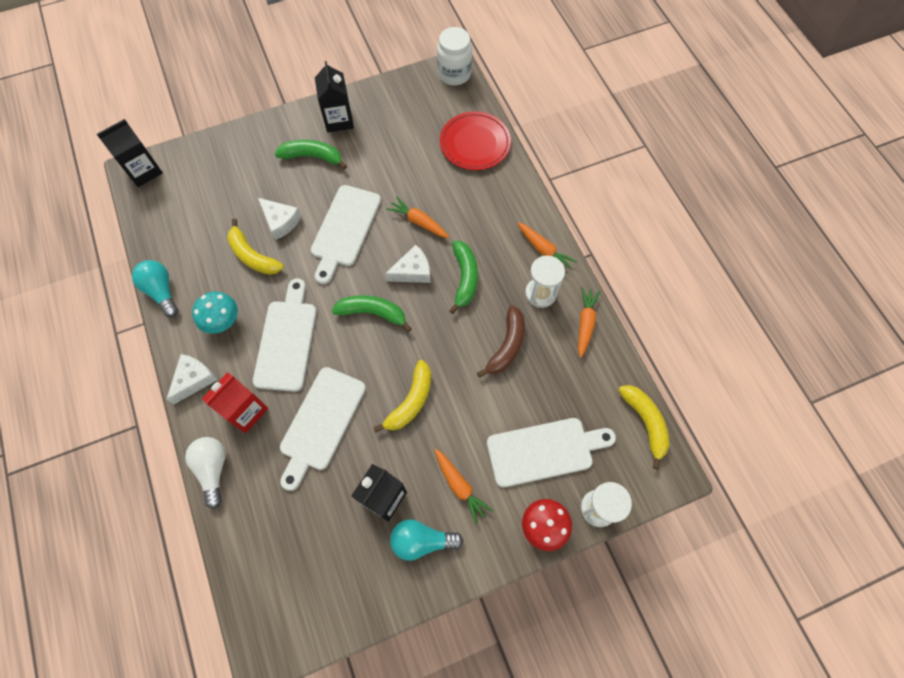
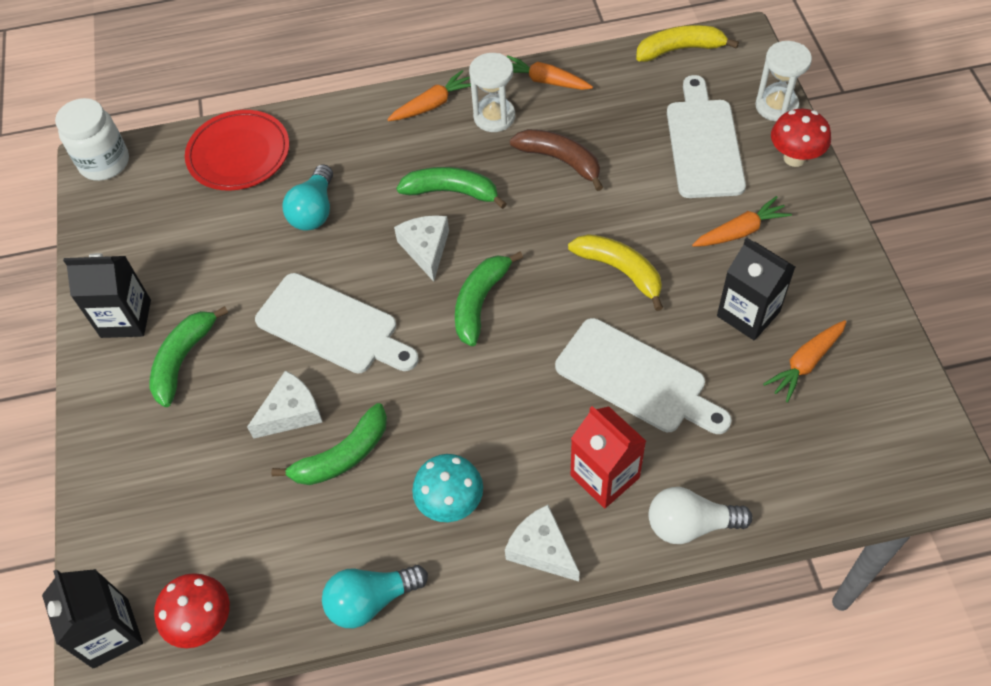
camera: 75 degrees left, 10 degrees down
(149, 212) = (203, 622): none -> red mushroom
(253, 256) = (342, 455): yellow banana -> green banana
(286, 340) = (501, 415): white cutting board -> none
(418, 222) = (348, 233): orange carrot -> orange carrot (805, 363)
(421, 541) = (806, 278): turquoise light bulb -> turquoise light bulb (314, 211)

